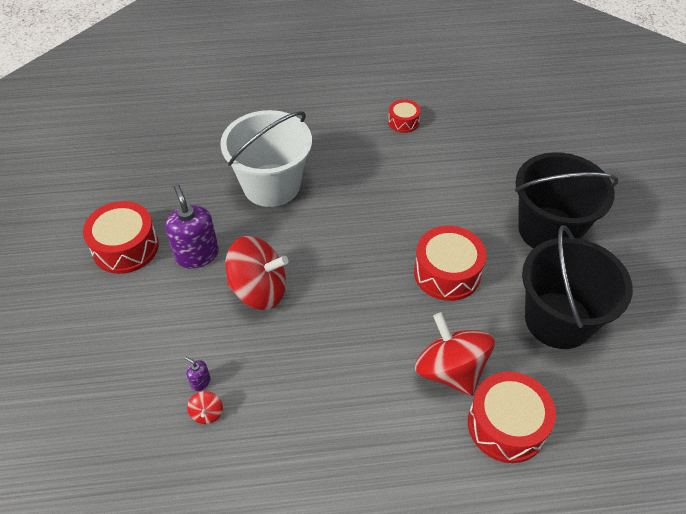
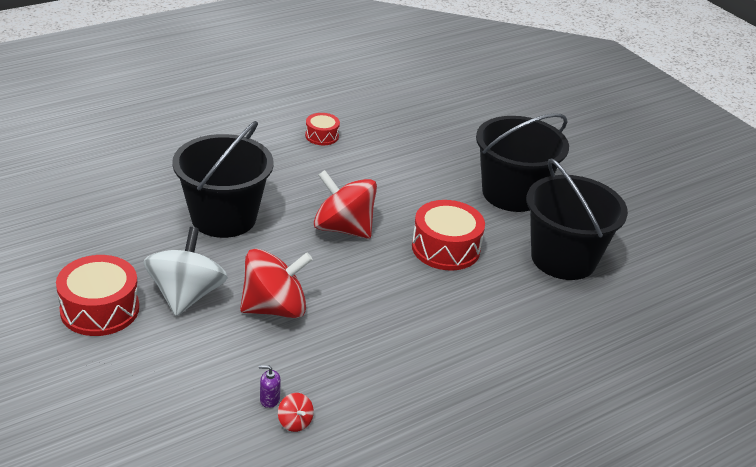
camera: 30 degrees left, 15 degrees down
(197, 254) = (186, 295): purple soap dispenser -> white spinning top
(271, 185) = (223, 217): white bucket -> black bucket
(450, 370) = (498, 321): red spinning top -> red spinning top (343, 228)
(506, 425) = (571, 347): red drum -> none

